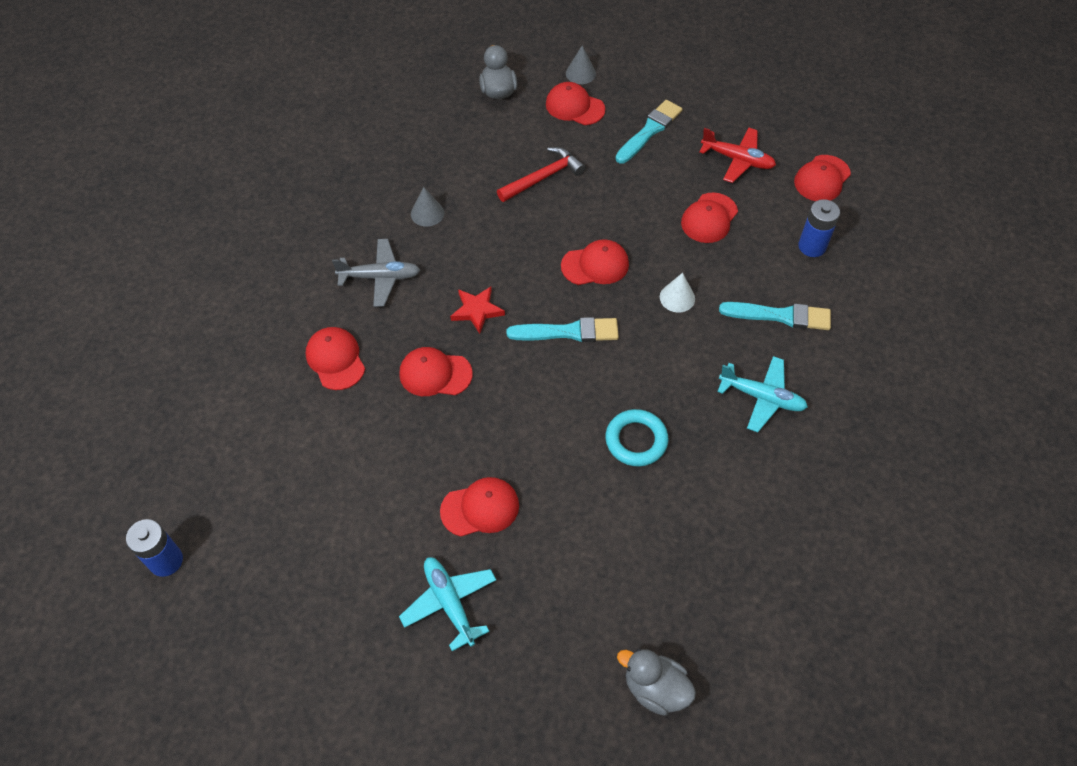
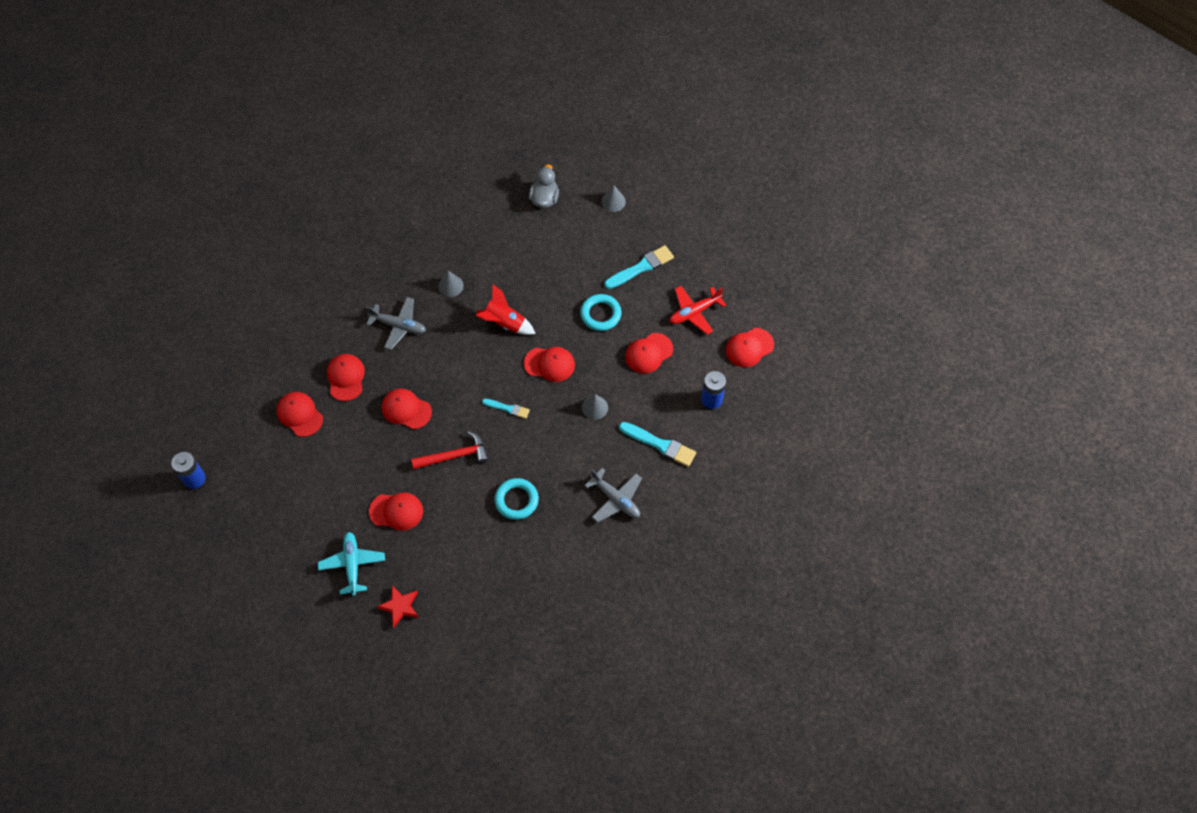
camera: 20 degrees right, 5 degrees up
(477, 310) = (453, 372): red star -> red star (400, 606)
(515, 235) = (504, 323): none -> red rocket
(543, 177) = (545, 282): red hammer -> red hammer (454, 455)
(568, 332) = (507, 408): turquoise brush -> turquoise brush, size x0.60
(574, 107) = (595, 229): red cap -> red cap (300, 414)
(628, 193) = (600, 314): none -> turquoise ring
(655, 688) = (452, 660): grey duck -> none
(677, 297) = (595, 407): white cone -> grey cone
(737, 160) = (694, 312): red plane -> red plane turned 105 degrees clockwise
(762, 397) = (615, 499): turquoise plane -> grey plane

